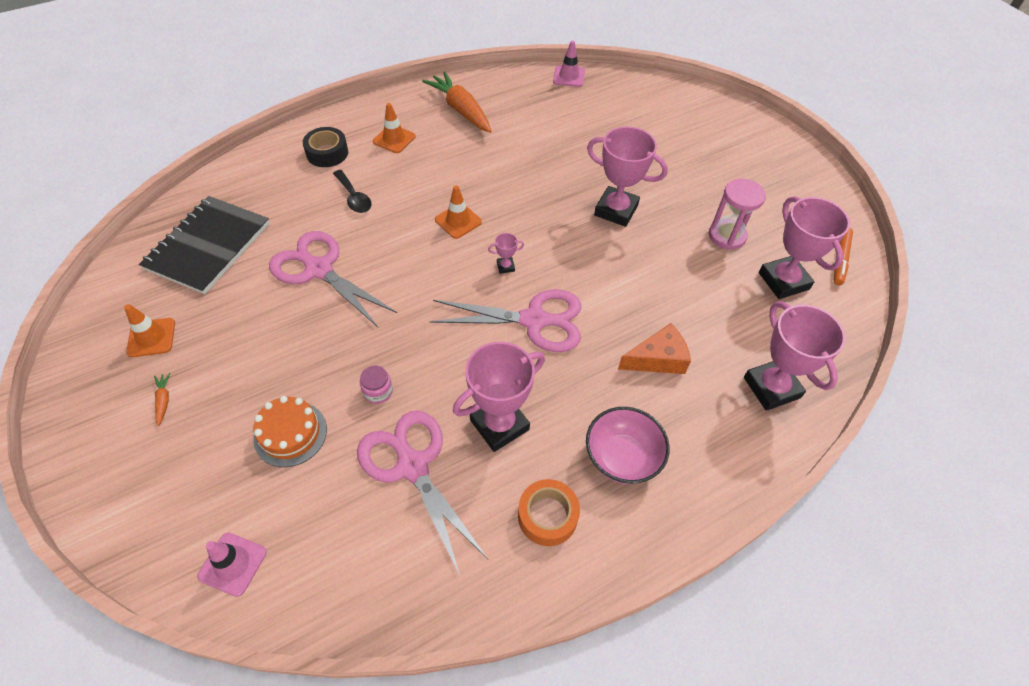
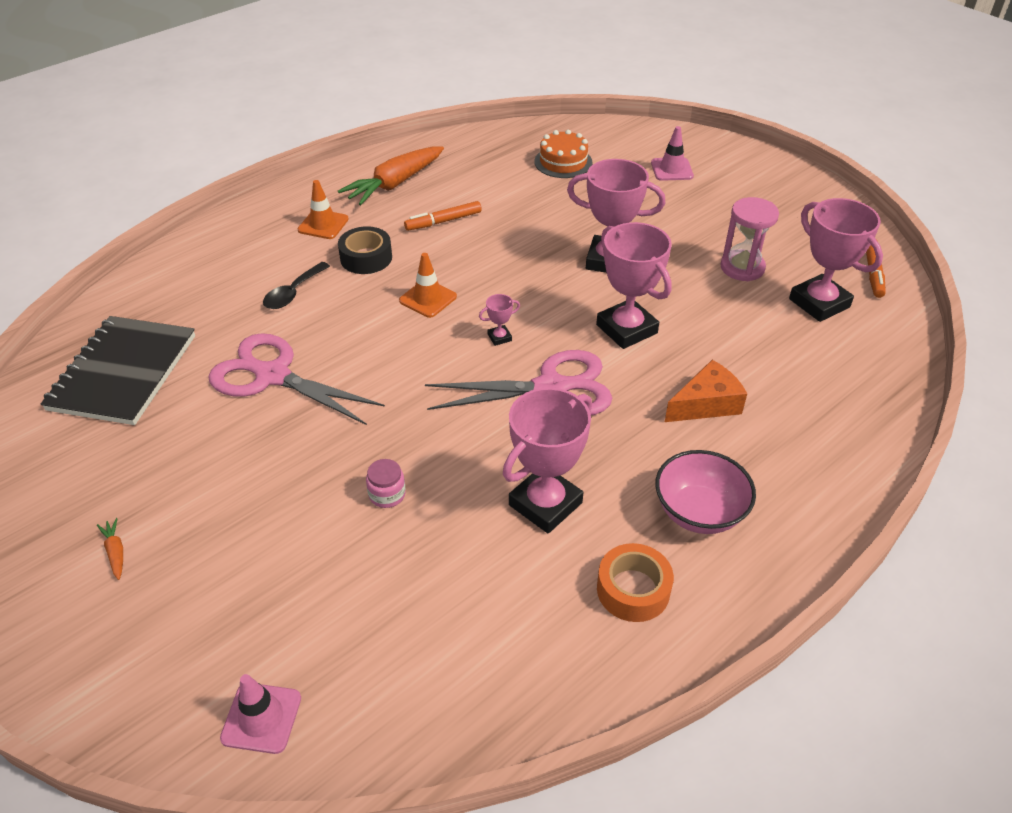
camera: 10 degrees left, 10 degrees down
(151, 337) = (78, 485): orange traffic cone -> none
(290, 434) = (291, 559): orange cake -> orange cake (563, 162)
(327, 153) = (245, 250): black tape -> black tape (366, 258)
(354, 198) = (293, 293): black spoon -> black spoon turned 75 degrees clockwise
(412, 465) = (454, 566): pink scissors -> none
(461, 110) = (395, 184): orange carrot -> orange carrot turned 90 degrees counterclockwise
(490, 151) = (443, 221): none -> orange marker
(569, 76) = (511, 133): pink traffic cone -> pink traffic cone (671, 169)
(771, 387) = (842, 411): pink trophy -> pink trophy (626, 329)

